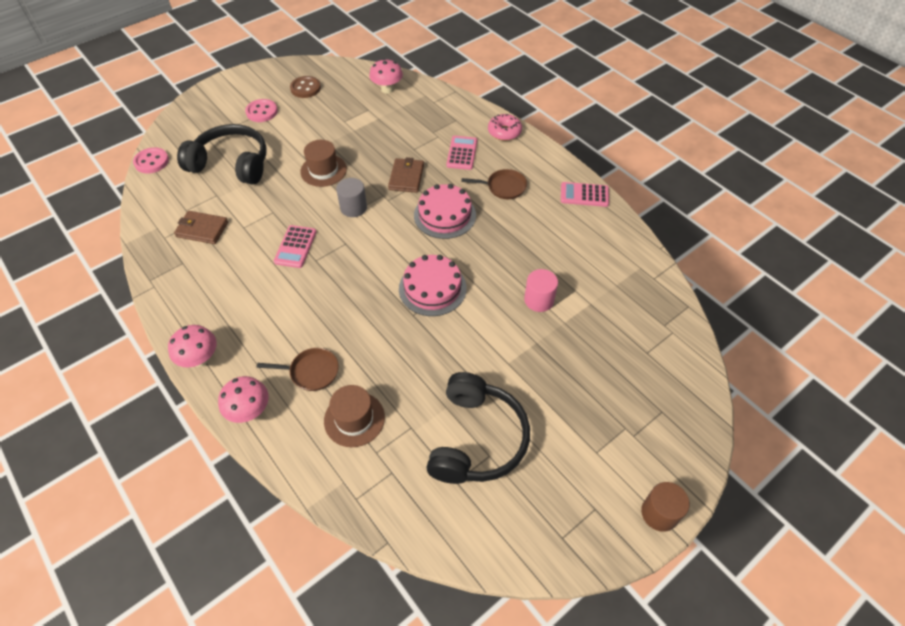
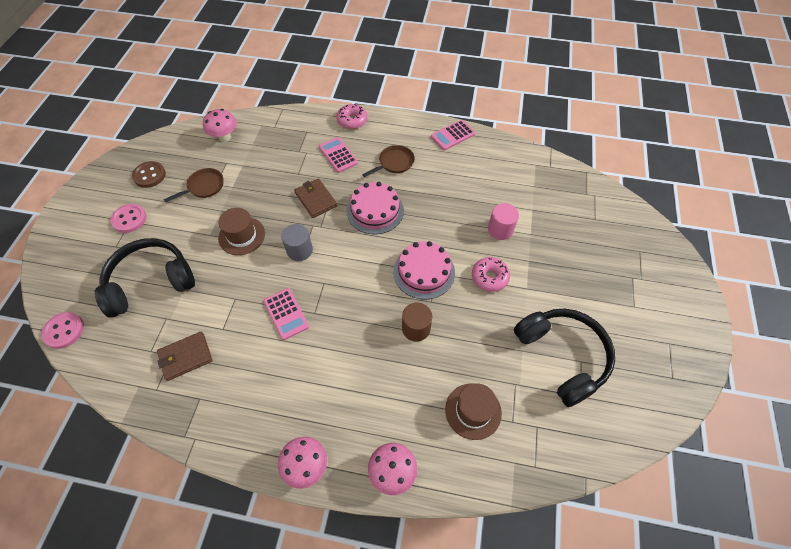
camera: 40 degrees left, 5 degrees up
(311, 372) = (405, 402): brown pan -> brown pan (204, 187)
(484, 331) = (489, 277): none -> pink donut
(659, 513) = (701, 316): brown cylinder -> brown cylinder (416, 328)

